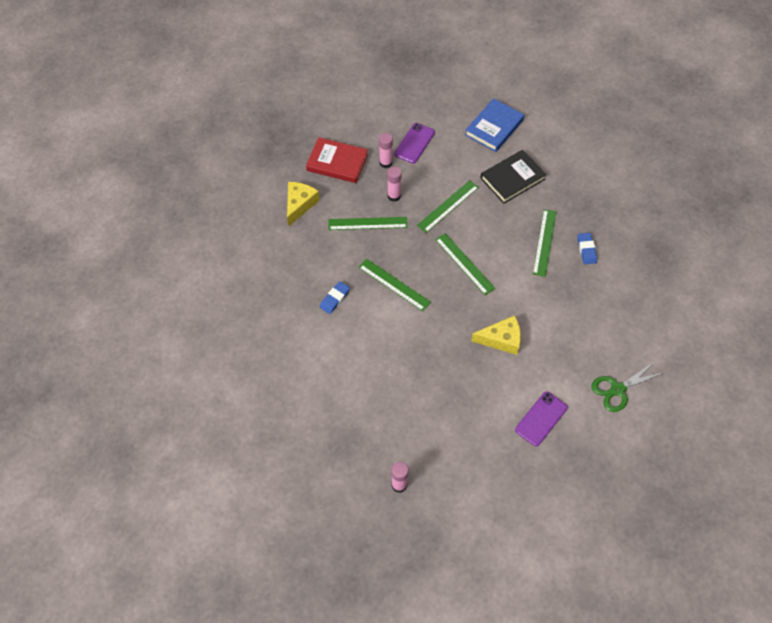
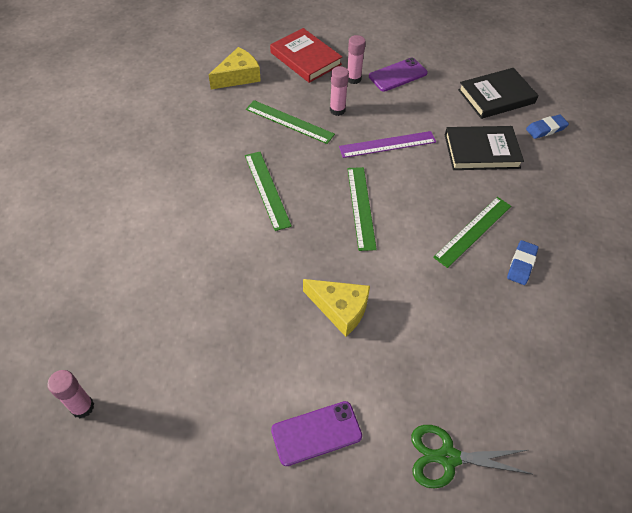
camera: 30 degrees right, 5 degrees down
(335, 299) = (195, 172): blue eraser -> blue eraser (546, 129)
(448, 206) = (387, 144): green ruler -> purple ruler
(494, 127) = (496, 96): blue book -> black book

